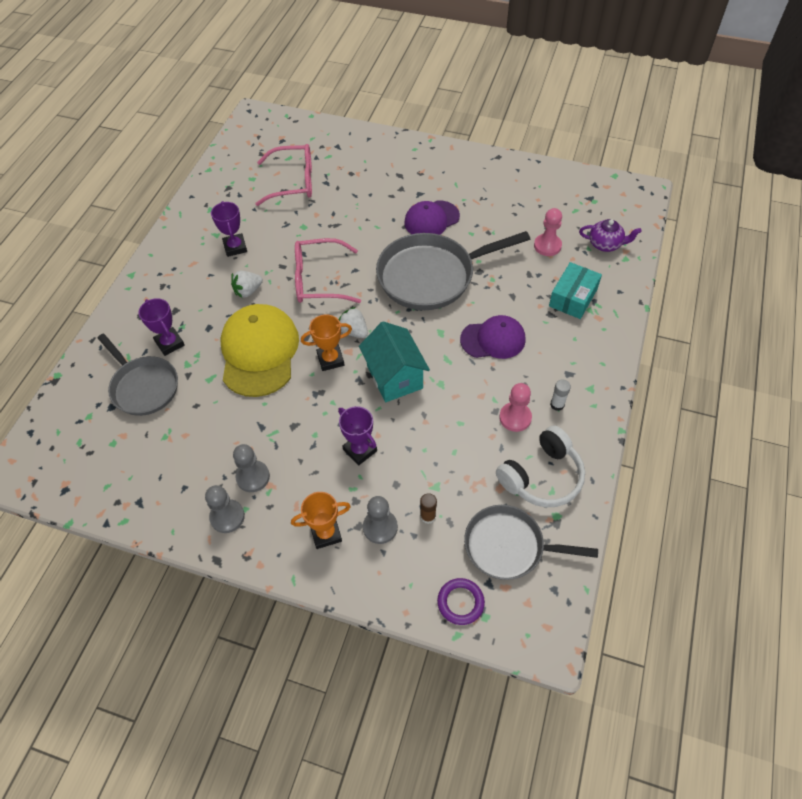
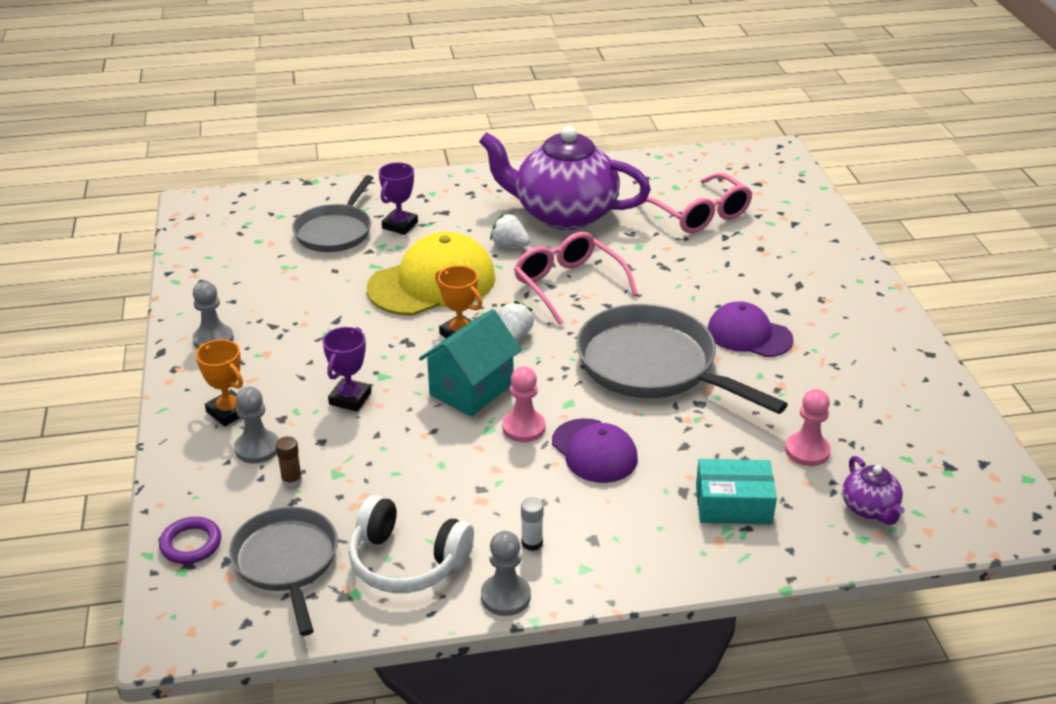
camera: 60 degrees right, 20 degrees down
(235, 247) = (563, 214): purple trophy -> purple teapot
(253, 477) = (270, 338): grey pawn -> grey pawn (505, 596)
(515, 417) = (482, 509): pink pawn -> pink pawn (523, 428)

